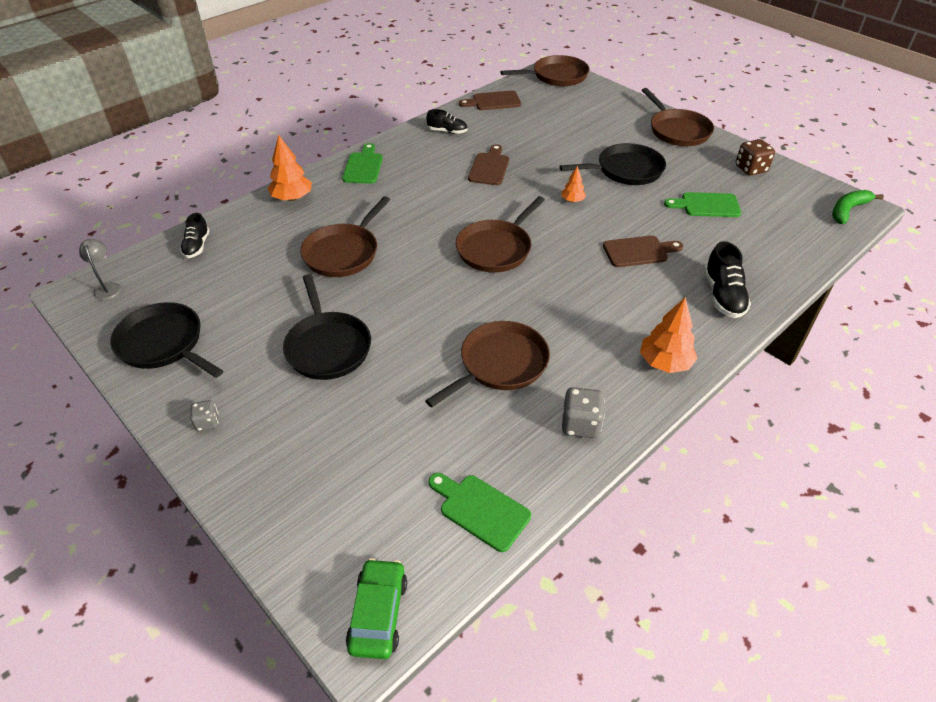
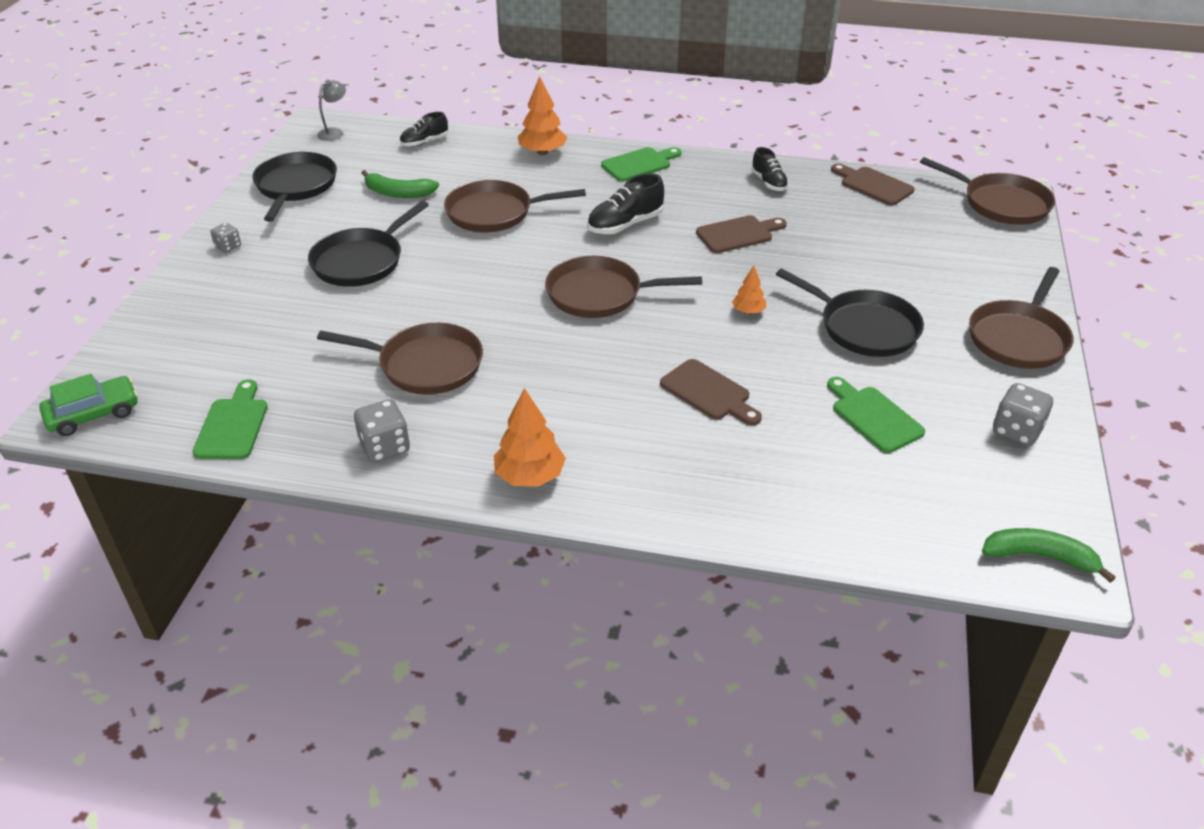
camera: 55 degrees right, 5 degrees down
(253, 289) = (398, 193): none -> green banana
(723, 296) = (697, 486): black shoe -> black shoe (625, 225)
(750, 169) = (1016, 431): brown dice -> grey dice

